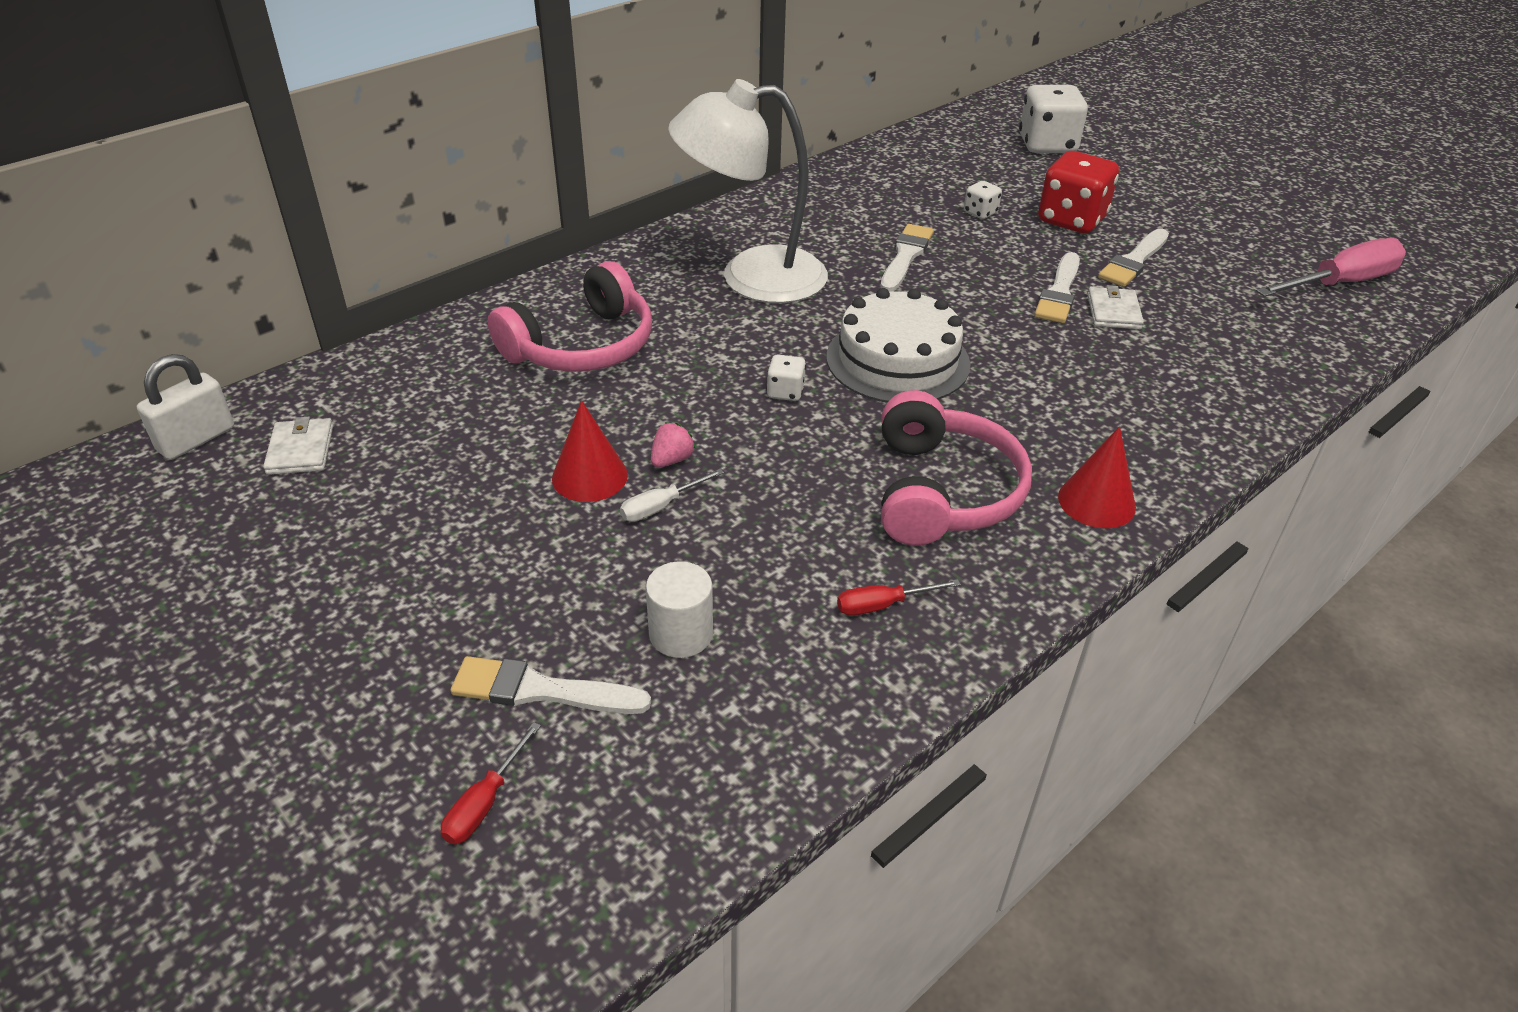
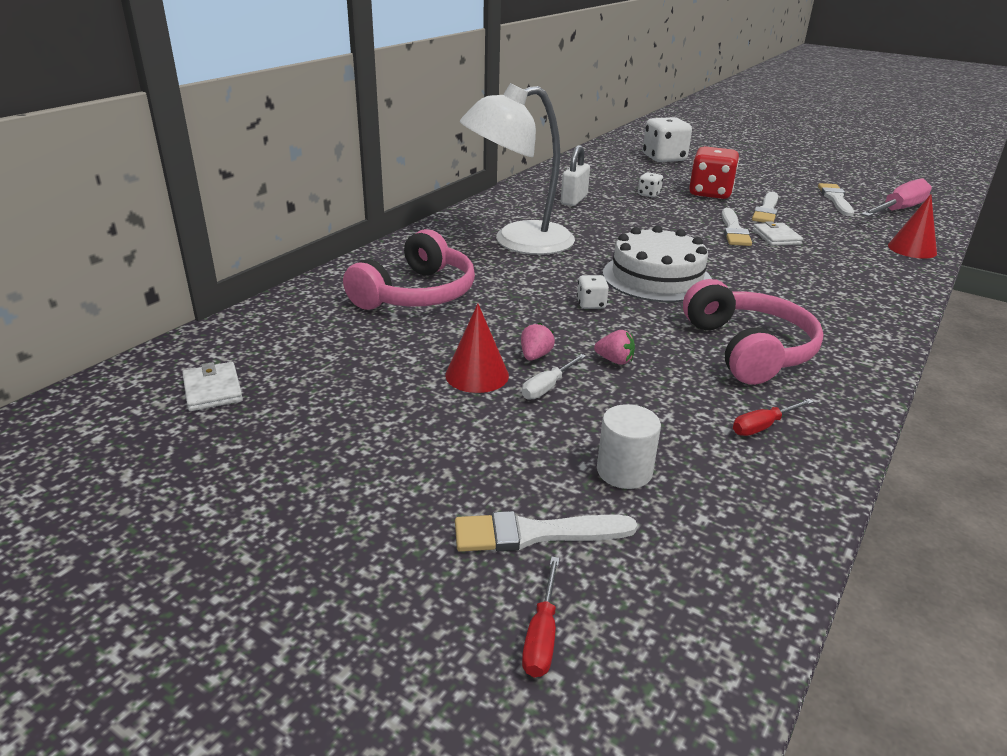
camera: 15 degrees left, 10 degrees down
(196, 439) = (108, 394): white padlock -> white padlock (574, 200)
(763, 482) = (614, 360): none -> pink strawberry
(905, 256) = (617, 221): white brush -> white brush (835, 199)
(1096, 502) = (856, 341): red cone -> red cone (912, 249)

